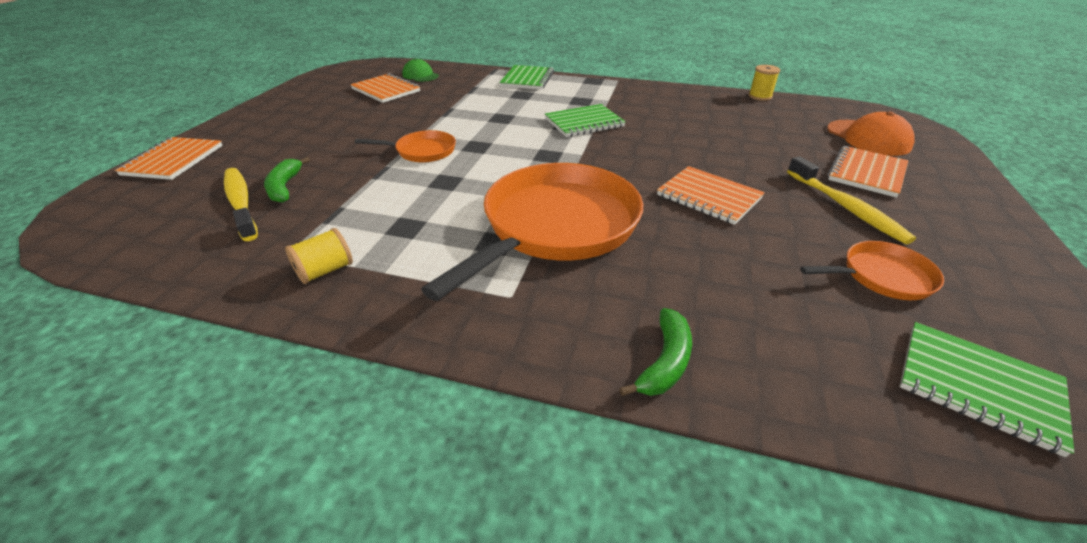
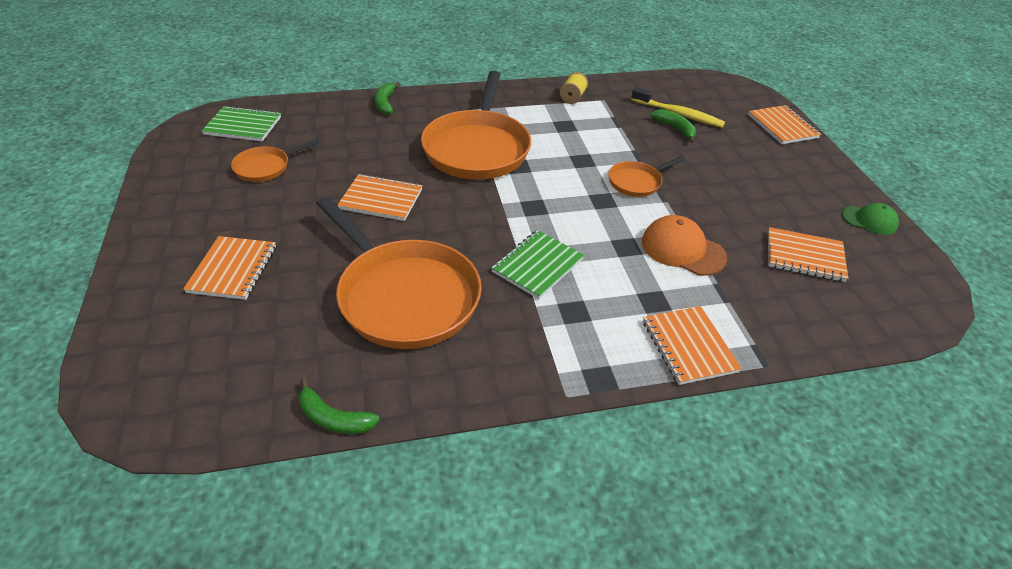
camera: 150 degrees right, 5 degrees up
(420, 75) = (825, 305): green cap -> green cap (869, 220)
(527, 79) = (689, 346): green notebook -> orange notebook
(703, 129) = (404, 296): none -> orange pan
(760, 96) = (333, 418): yellow spool -> green banana
(846, 208) = (269, 218): yellow toothbrush -> none
(868, 138) = (202, 341): orange cap -> orange cap (682, 249)

